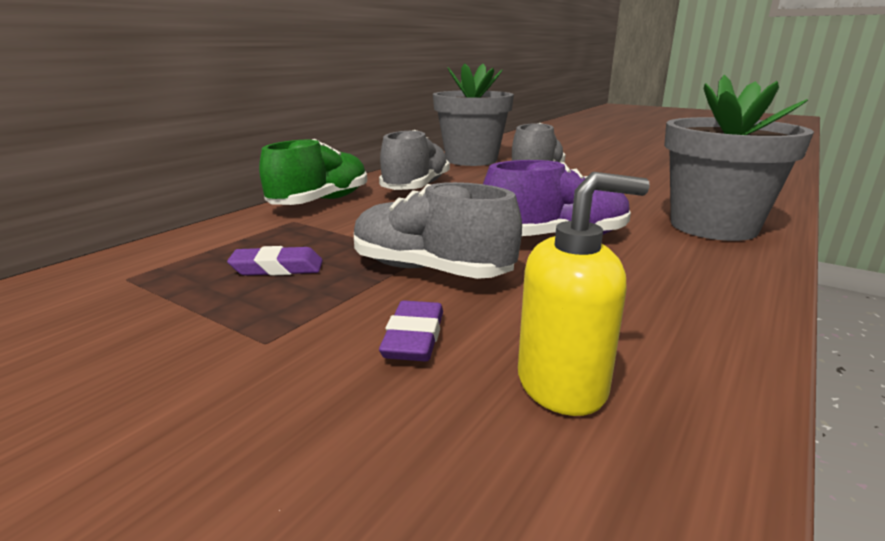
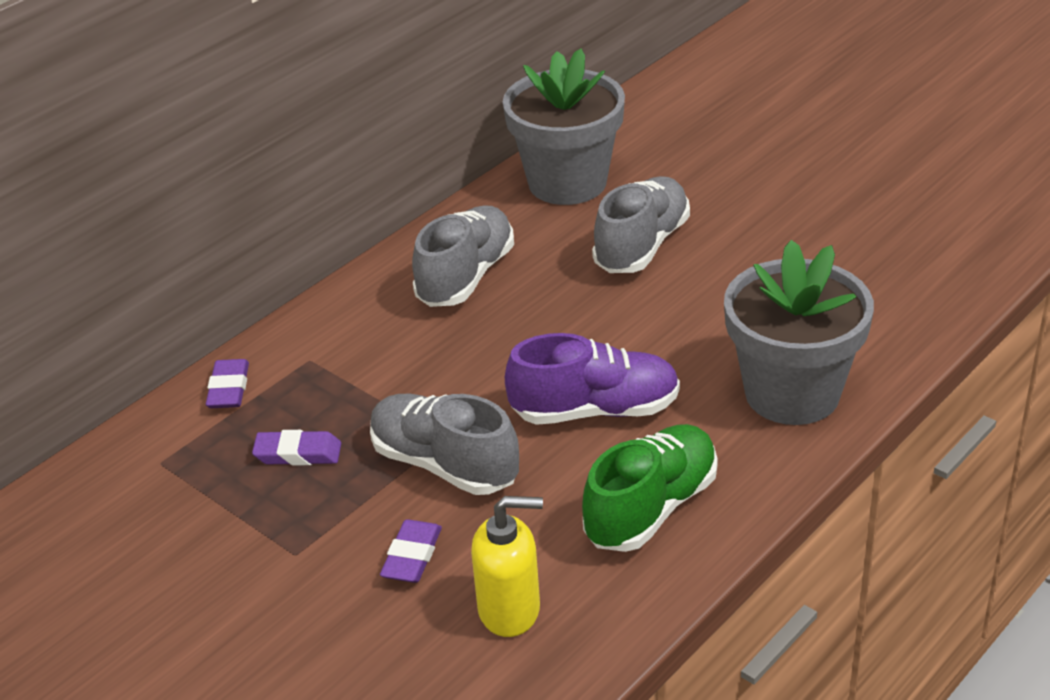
camera: 10 degrees right, 15 degrees up
(216, 235) = (229, 389): none -> purple eraser
(320, 202) = (341, 313): green shoe -> green shoe (651, 508)

